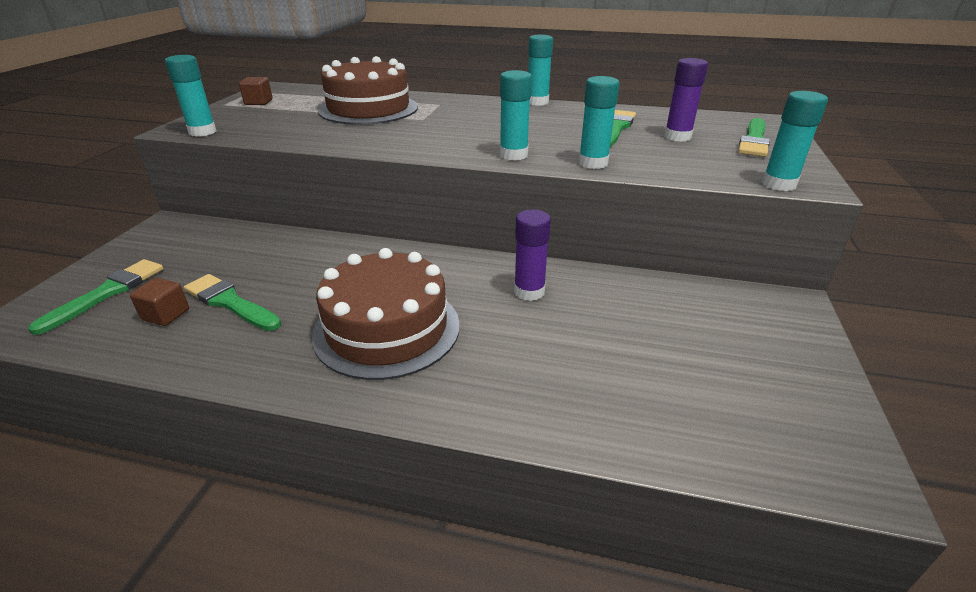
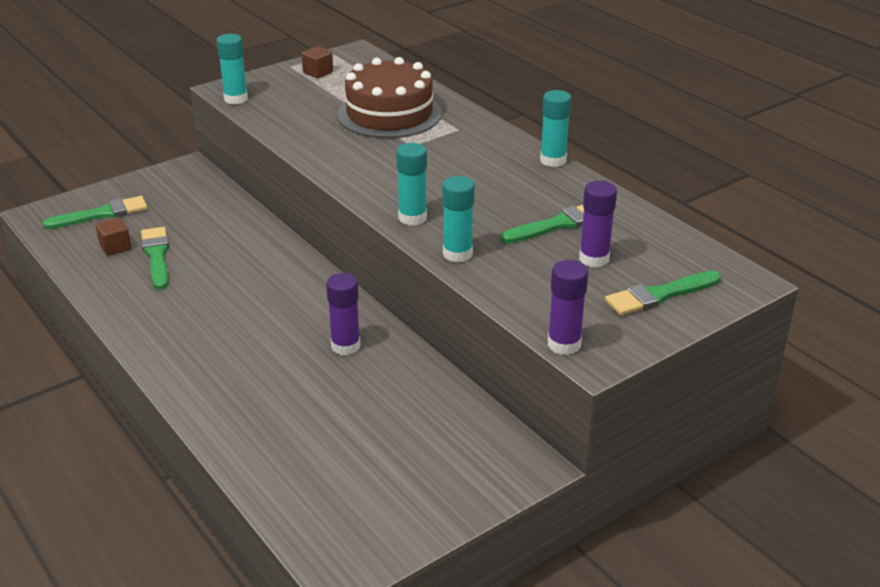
camera: 40 degrees right, 0 degrees up
(387, 329) = (219, 323): brown cake -> none
(778, 184) = (564, 344): turquoise glue stick -> purple glue stick

